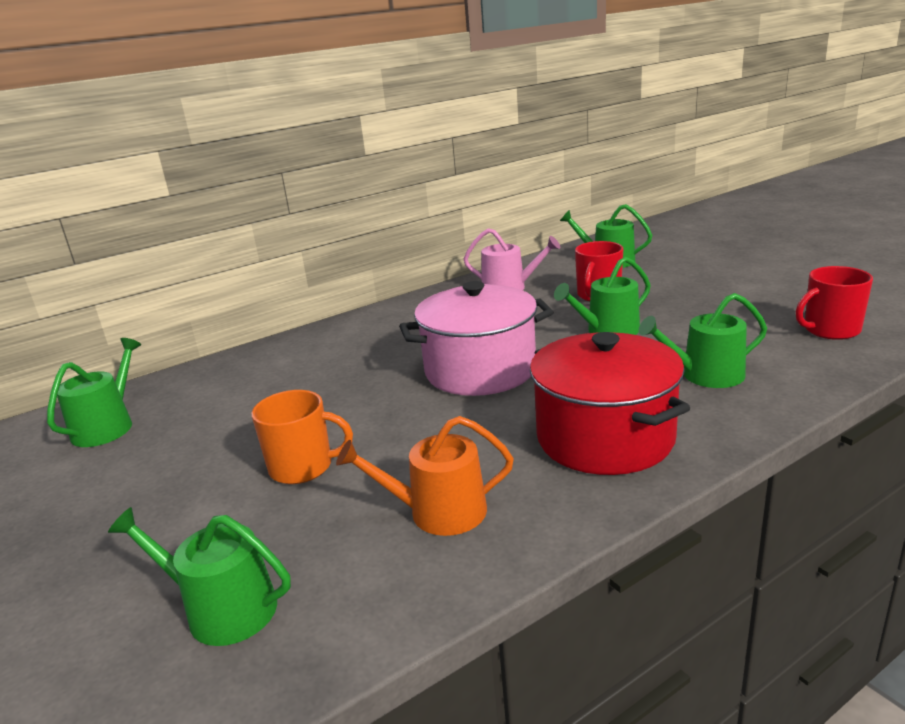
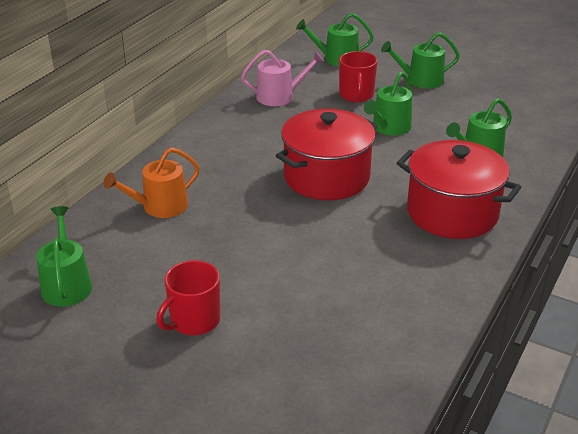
camera: 30 degrees left, 10 degrees up
(222, 609) = (322, 376): green watering can -> green watering can (420, 80)
(303, 467) = (273, 278): orange mug -> none
(438, 512) = (394, 285): orange watering can -> orange watering can (160, 207)
(480, 370) = (327, 177): pink pot -> red pot
(830, 330) = (529, 106): red mug -> red mug (194, 321)

